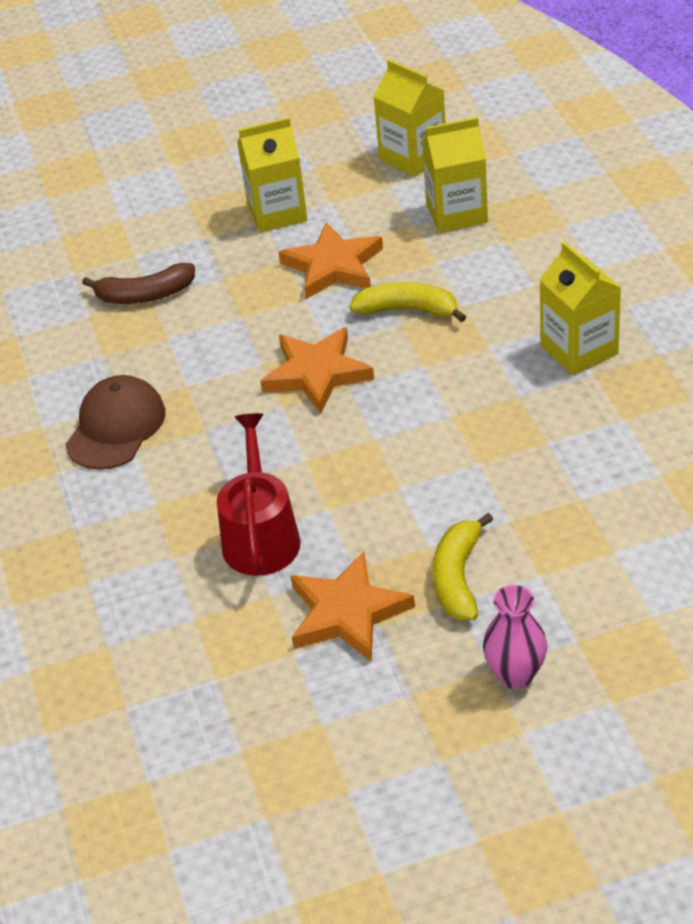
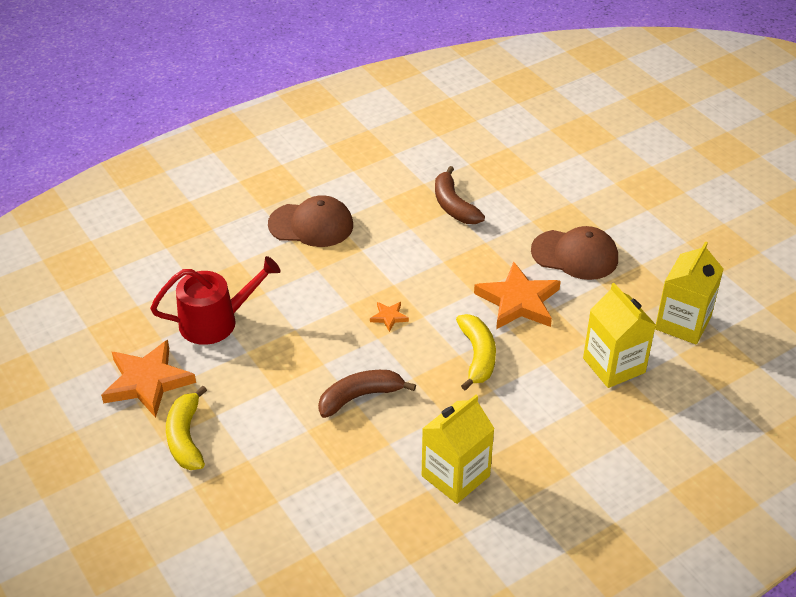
camera: 70 degrees right, 0 degrees up
(277, 213) = (575, 255): yellow carton -> brown cap
(317, 373) = (389, 317): orange star -> orange star, size x0.44
(439, 412) = (360, 397): none -> brown banana
(458, 577) = (186, 437): yellow banana -> yellow banana turned 90 degrees counterclockwise
(515, 674) = (94, 486): pink vase -> none

